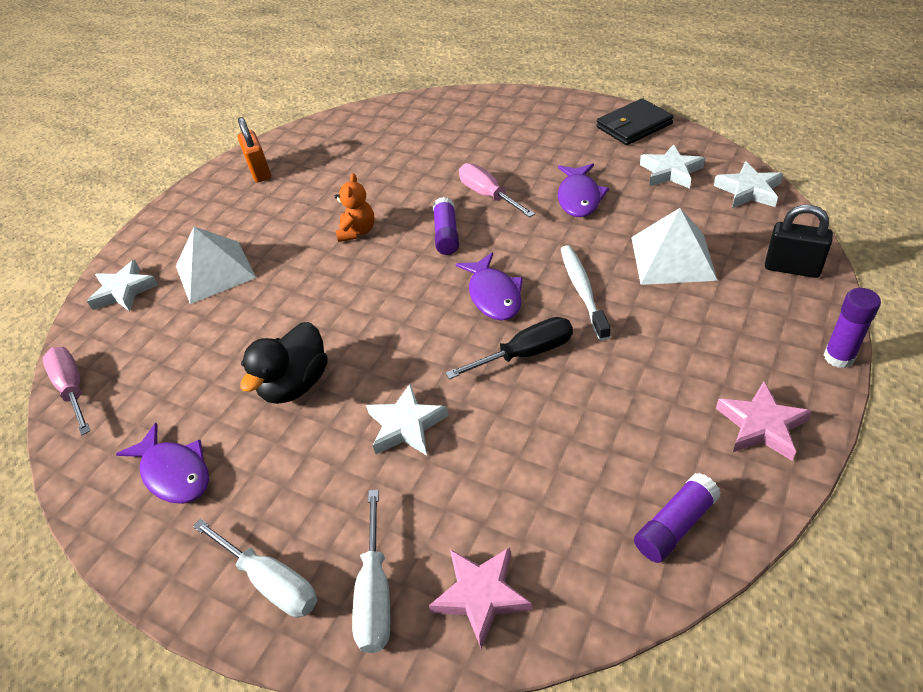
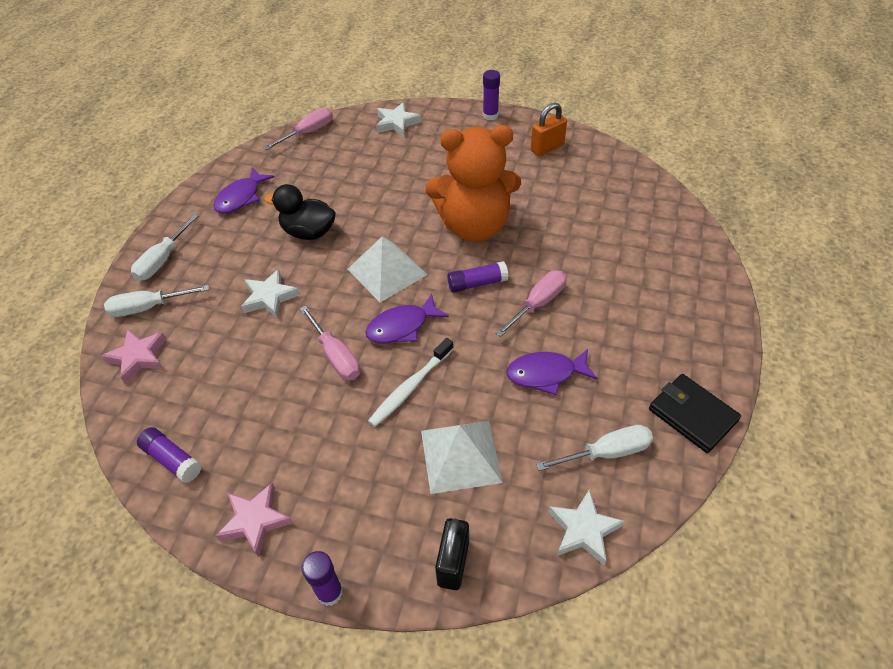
camera: 75 degrees right, 5 degrees up
(172, 209) = (490, 115): none -> purple glue stick
(215, 271) = (420, 160): white pyramid -> white pyramid (387, 271)
(357, 232) = (474, 226): orange teddy bear -> orange teddy bear, size x2.43
(525, 354) = (335, 355): black screwdriver -> pink screwdriver
(582, 291) = (410, 387): white toothbrush -> white toothbrush turned 150 degrees clockwise
(670, 172) = (606, 453): white star -> white screwdriver

